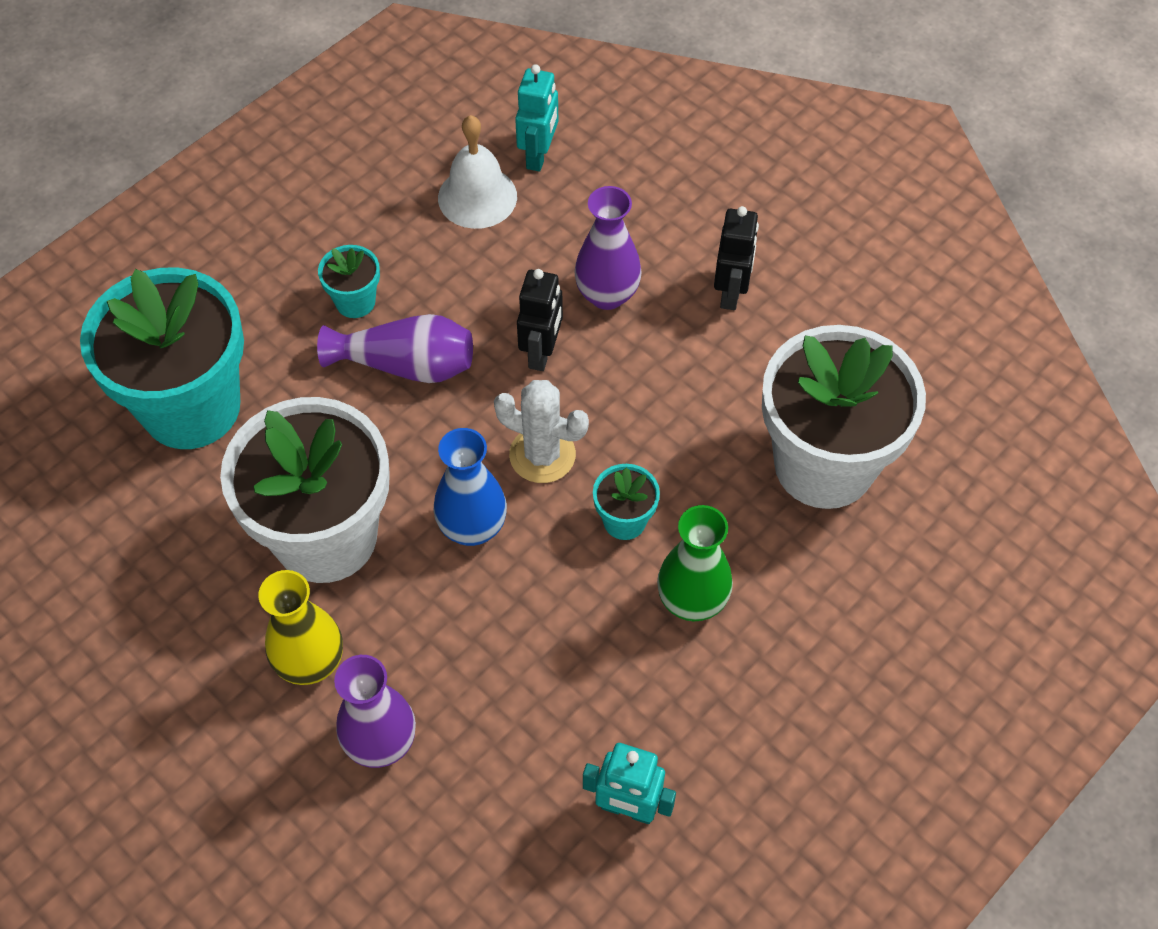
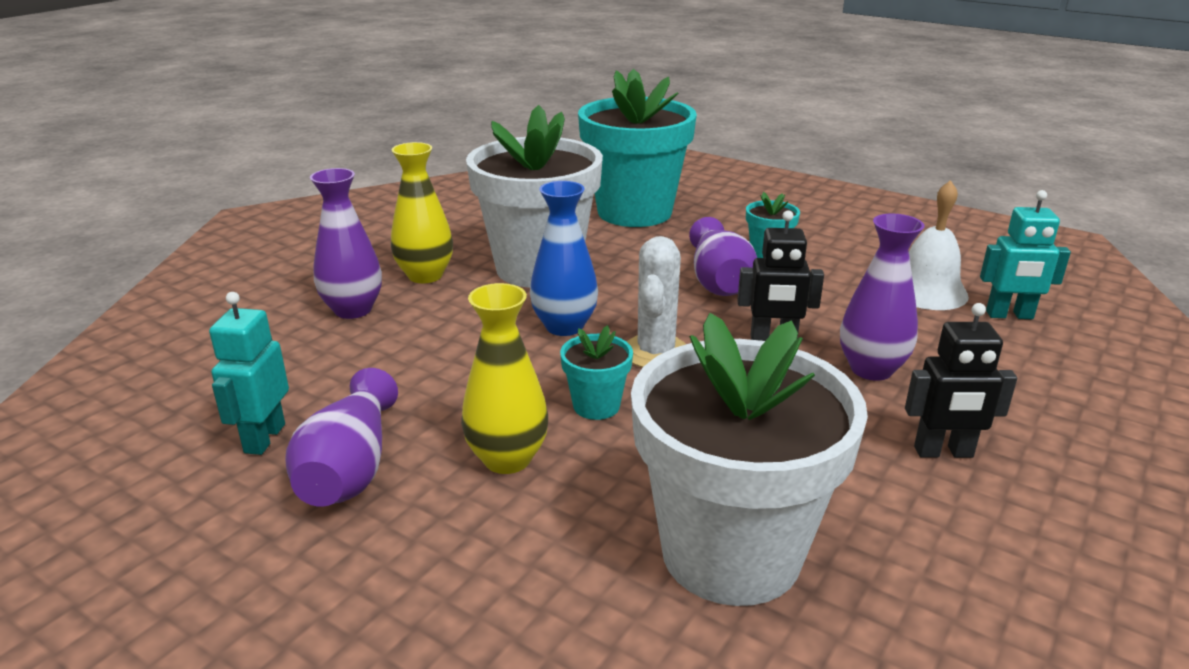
camera: 80 degrees right, 30 degrees down
(686, 728) = (350, 468): none -> purple vase
(692, 601) = (507, 459): green vase -> yellow vase

